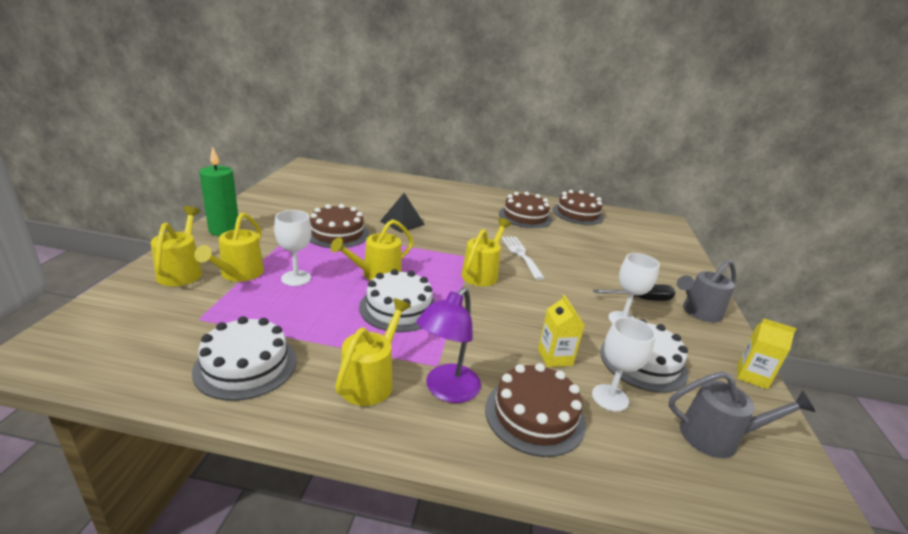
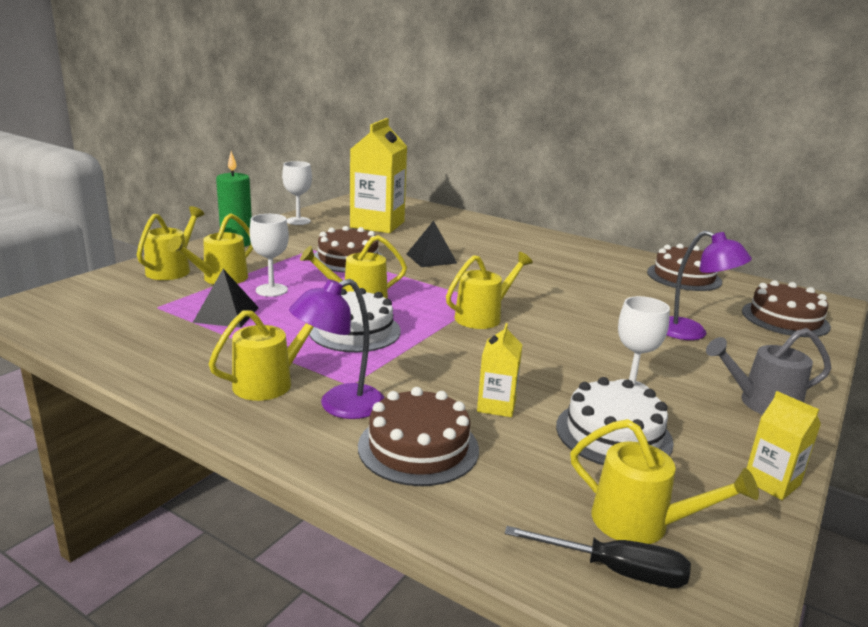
camera: 25 degrees right, 5 degrees down
(246, 365) = (167, 347): white cake -> none
(275, 314) = (226, 314): none -> black pyramid
(334, 194) = (377, 224): none -> yellow carton
(521, 255) = (553, 307): white fork -> none
(525, 216) = (600, 271): brown cake -> brown cake (785, 319)
(610, 398) = (529, 455): white goblet -> white goblet (298, 221)
(618, 261) = (691, 333): none -> purple lamp
(641, 299) = (682, 375): black screwdriver -> black screwdriver (615, 570)
(718, 437) = (642, 524): grey watering can -> yellow watering can

